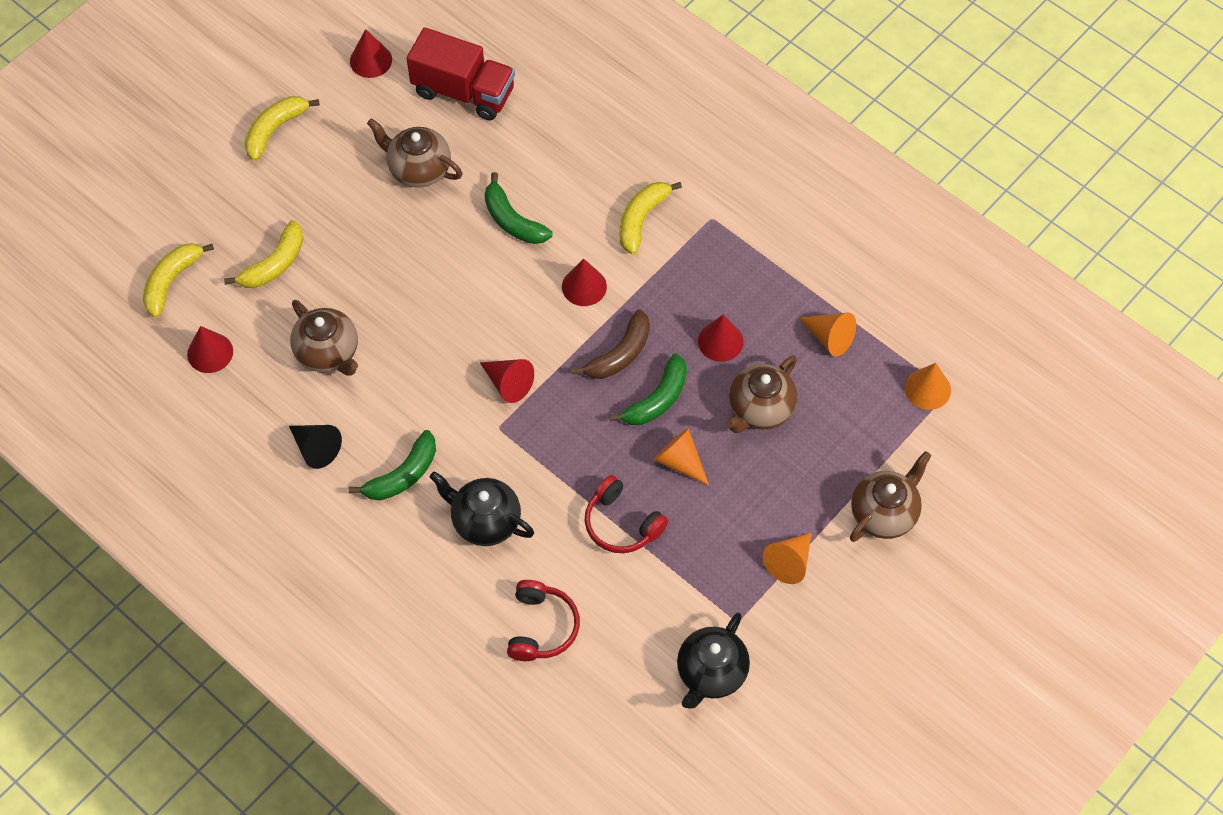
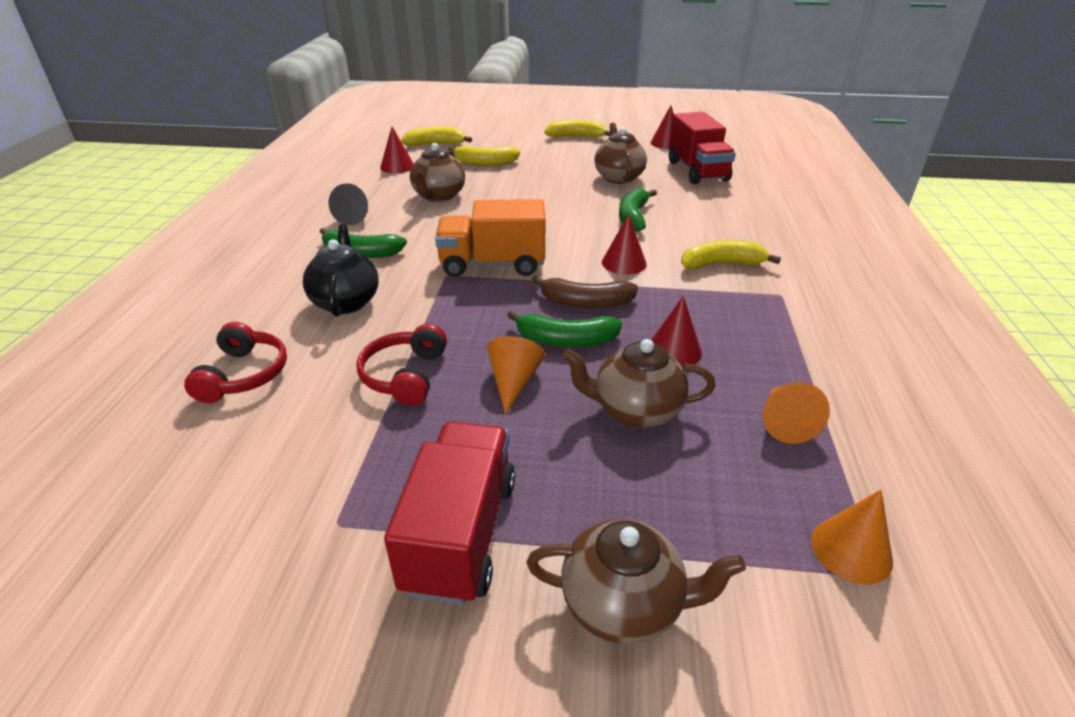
camera: 55 degrees right, 25 degrees down
(508, 384) = (492, 264): red cone -> orange truck
(541, 627) = (244, 375): red headphones -> red headphones turned 60 degrees counterclockwise
(711, 673) = (239, 534): black teapot -> none
(789, 562) = (460, 534): orange cone -> red truck

